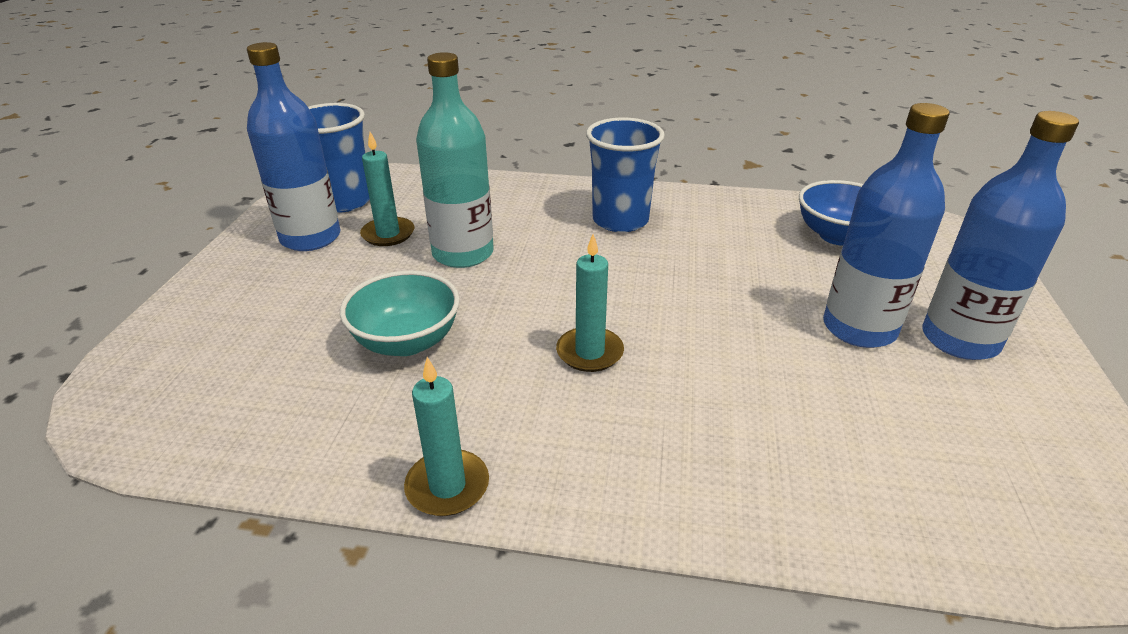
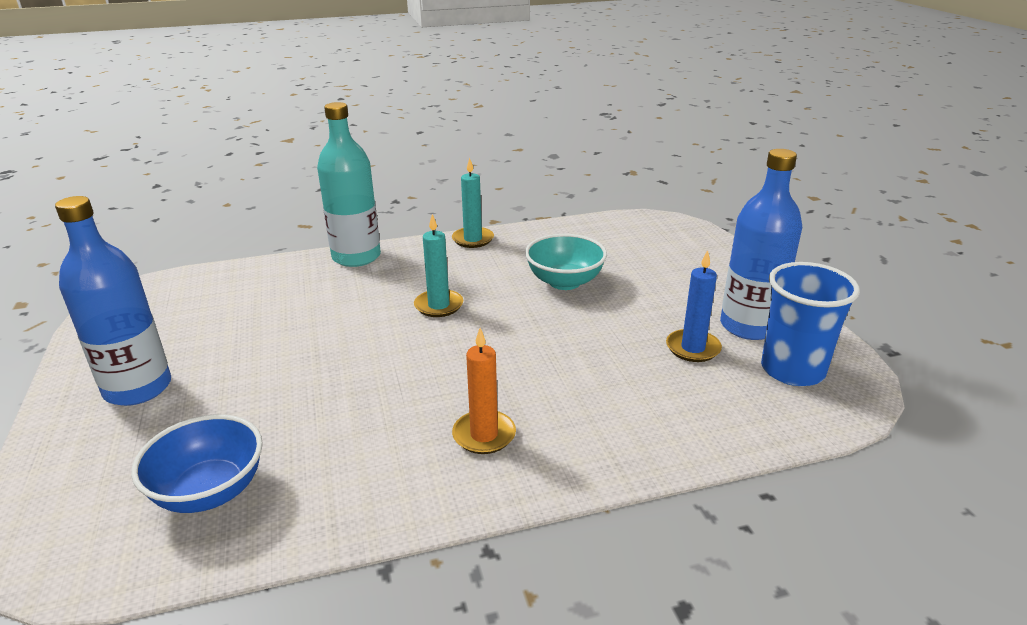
camera: 155 degrees right, 5 degrees down
(388, 234) = (693, 348): turquoise candle -> blue candle
(463, 253) = (603, 349): turquoise bottle -> turquoise bottle (356, 257)
(620, 220) = (484, 435): blue cup -> orange candle
(859, 328) = (226, 375): blue bottle -> none

